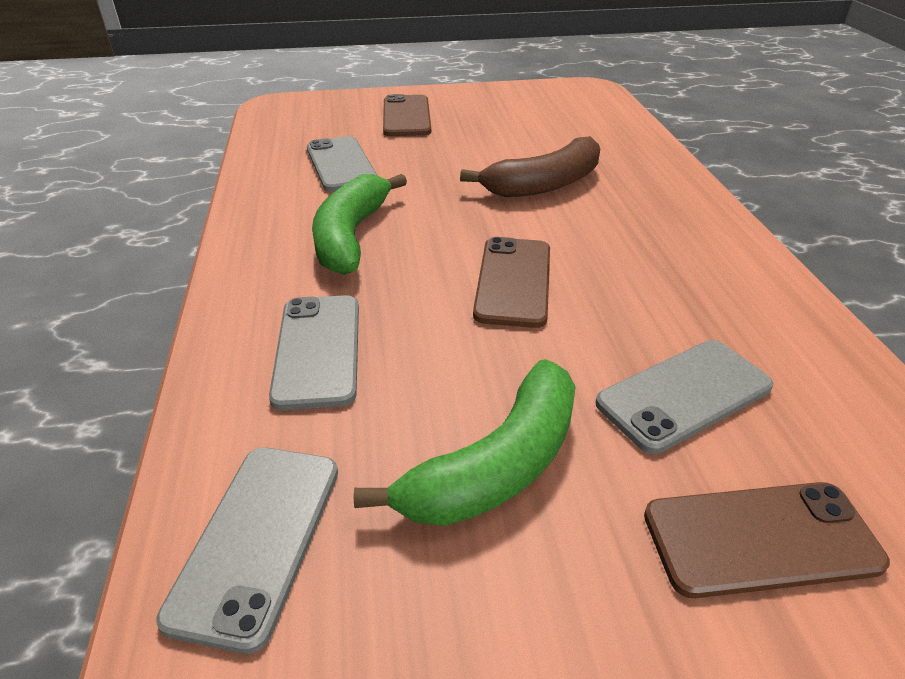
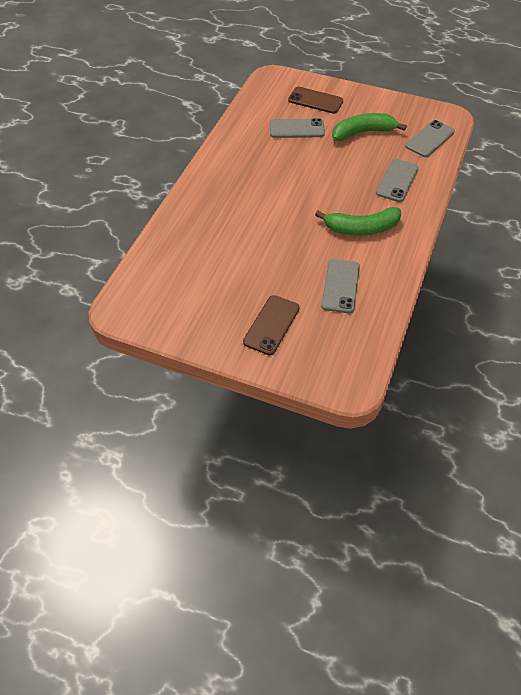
camera: 150 degrees left, 15 degrees up
(351, 236) = (361, 228): green banana -> green banana turned 45 degrees clockwise
(513, 281) = (312, 181): brown phone -> none
(544, 184) = (249, 226): brown banana -> none

